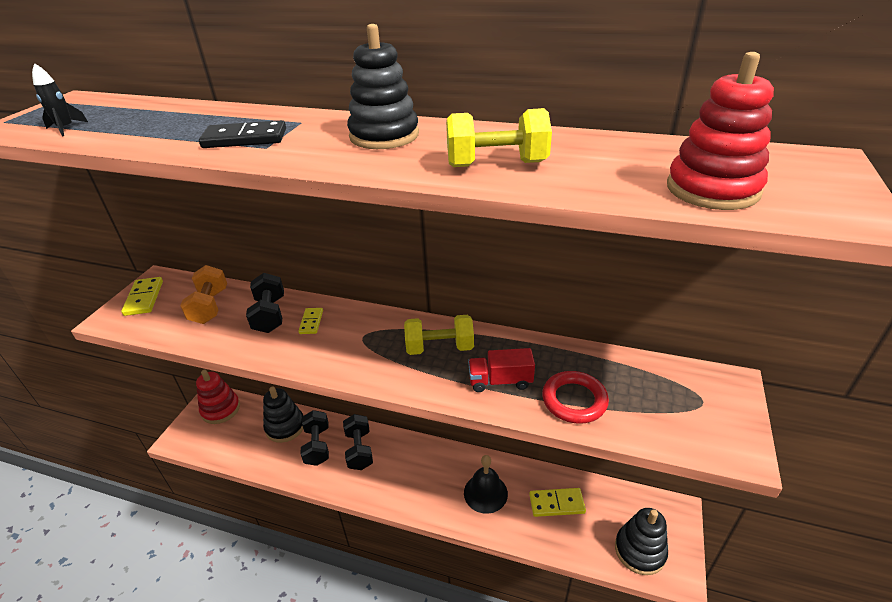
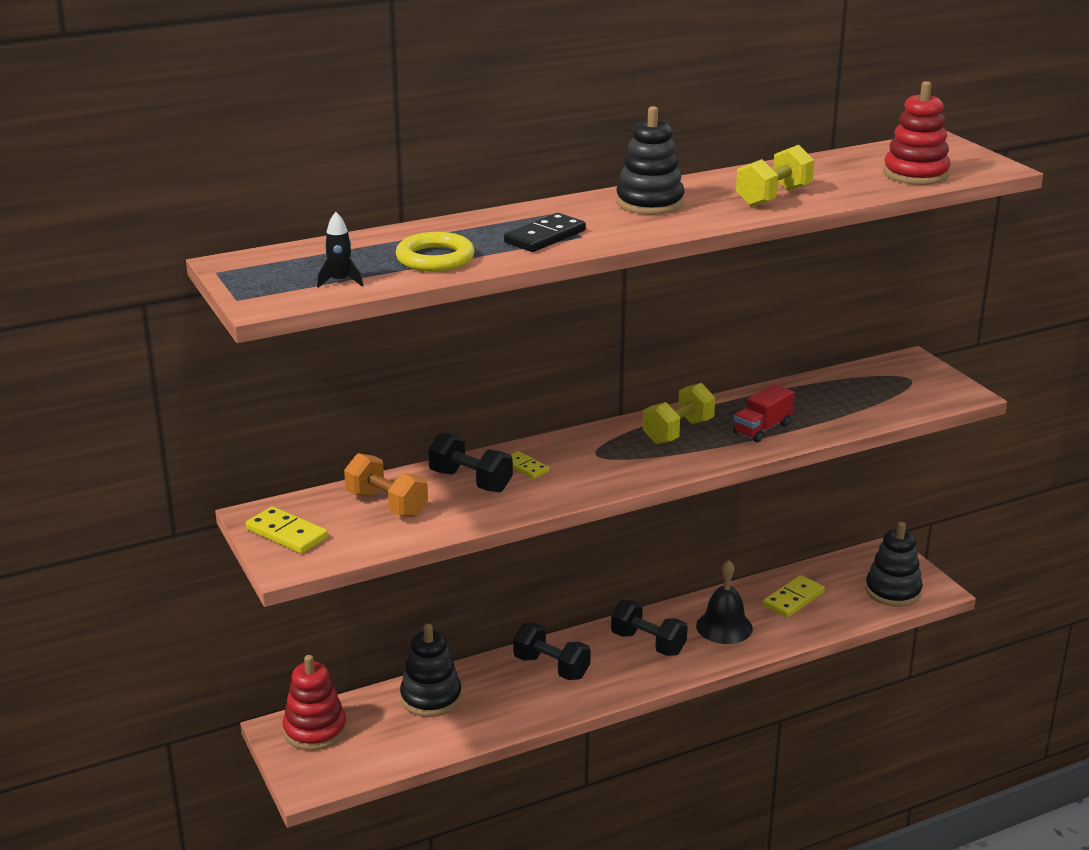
camera: 45 degrees left, 10 degrees down
(147, 131) = (435, 258): none -> yellow ring
(317, 445) = (498, 690): black dumbbell -> black dumbbell (648, 643)
(574, 400) = (831, 415): red ring -> none

